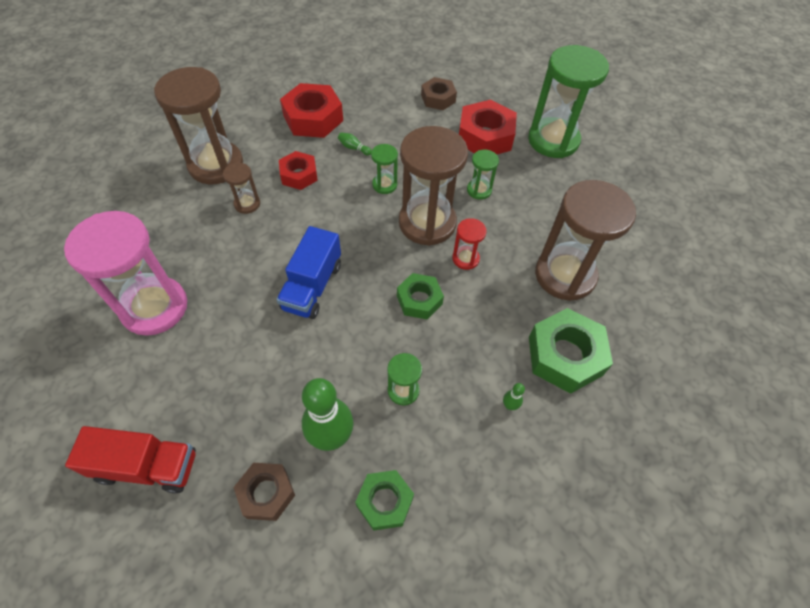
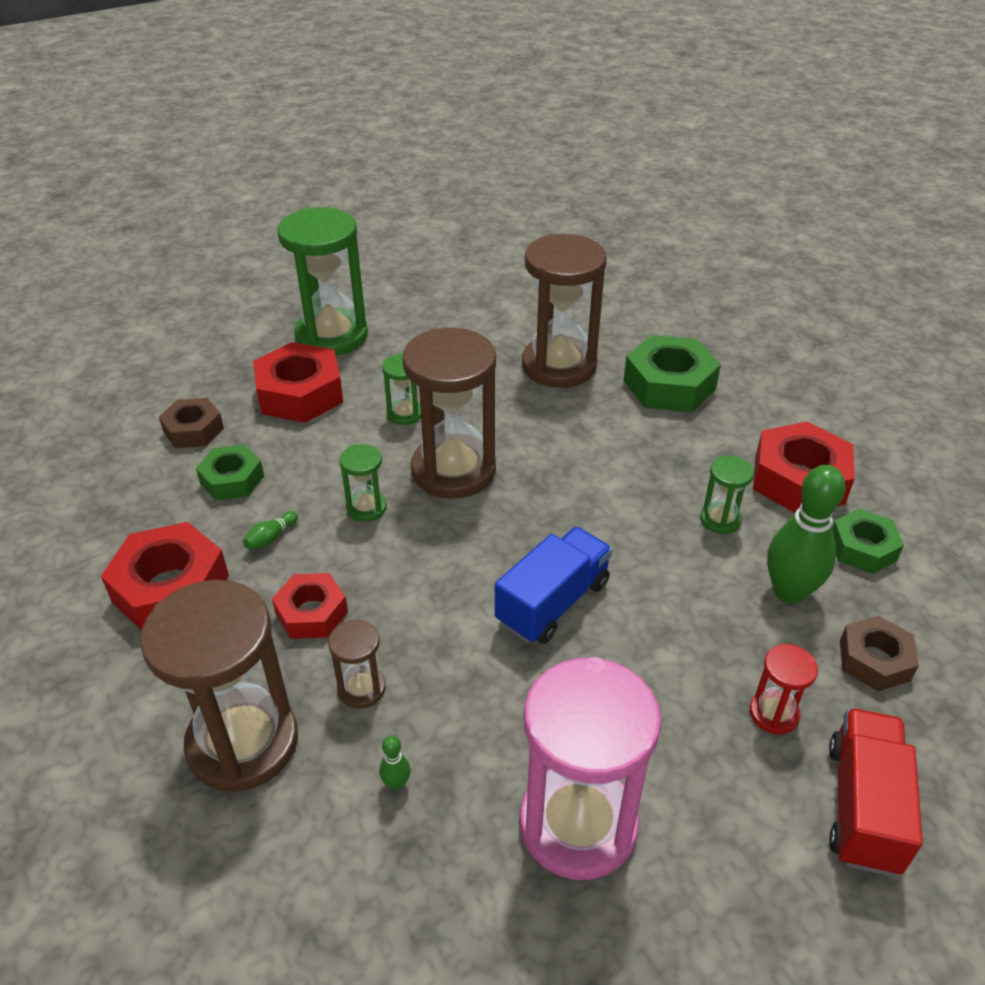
camera: 80 degrees left, 15 degrees down
(312, 286) = (553, 603): blue truck -> blue truck turned 75 degrees counterclockwise
(419, 300) = (586, 492): green nut -> green nut (232, 479)
(462, 456) = (799, 479): none -> red nut
(465, 258) = (522, 442): red hourglass -> red hourglass (774, 713)
(509, 405) = (733, 435): green bowling pin -> green bowling pin (396, 783)

